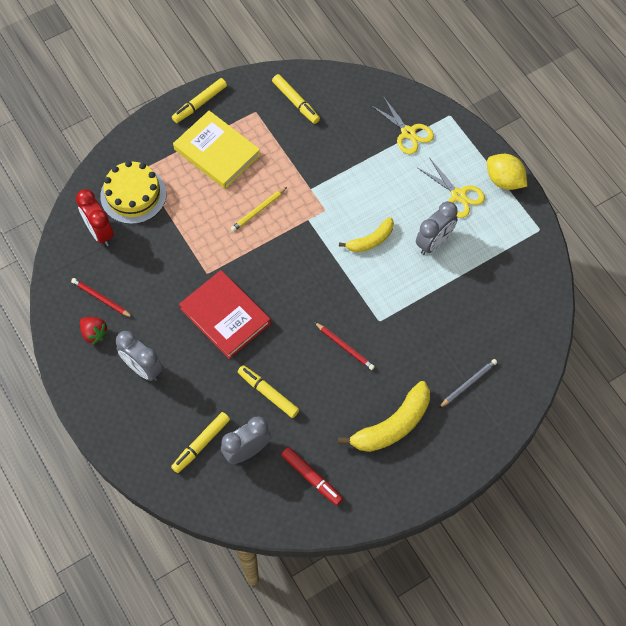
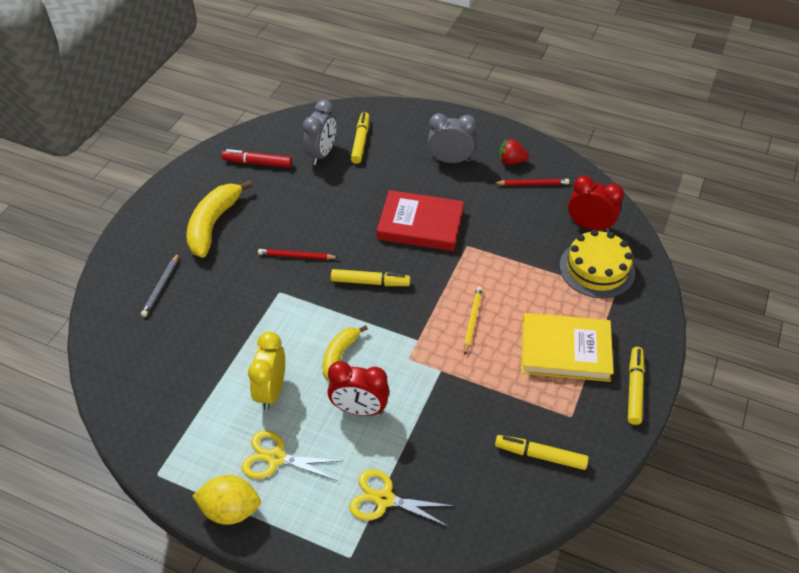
camera: 145 degrees right, 15 degrees down
(268, 393) = (336, 194): yellow marker -> yellow marker (370, 282)
(384, 195) = (359, 409): none -> red clock
(434, 242) = (271, 391): grey clock -> yellow clock

